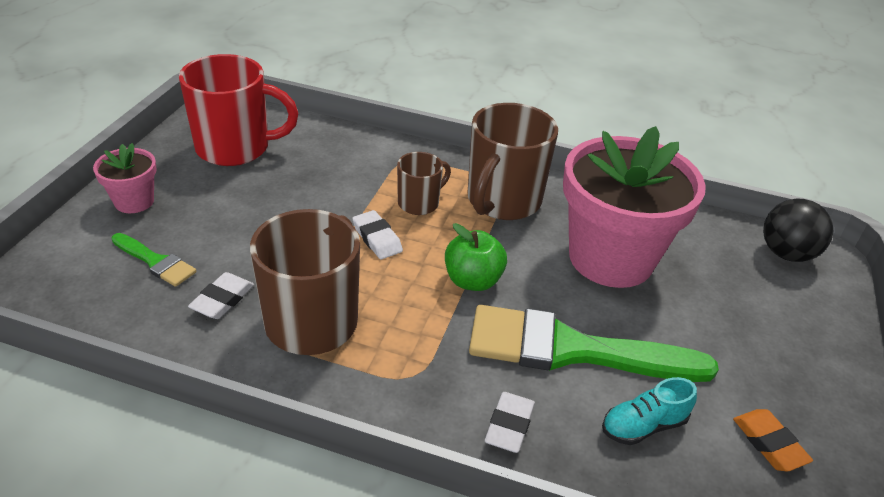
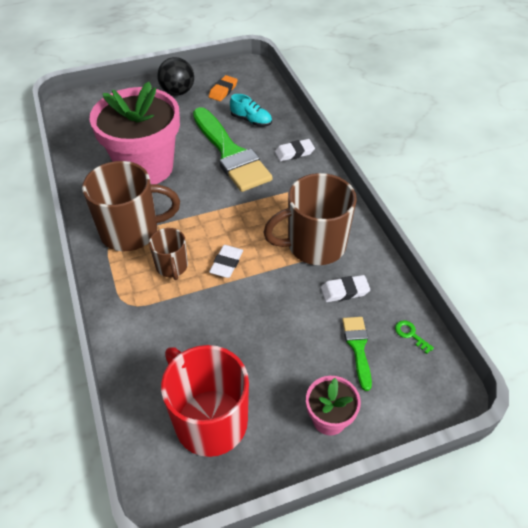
camera: 125 degrees left, 10 degrees up
(103, 310) = (410, 334): none -> green key
(419, 203) = (172, 266): brown mug -> brown mug turned 120 degrees counterclockwise
(472, 280) = (219, 206): green apple -> none
(786, 253) = (79, 114): black ball -> black ball (177, 92)

